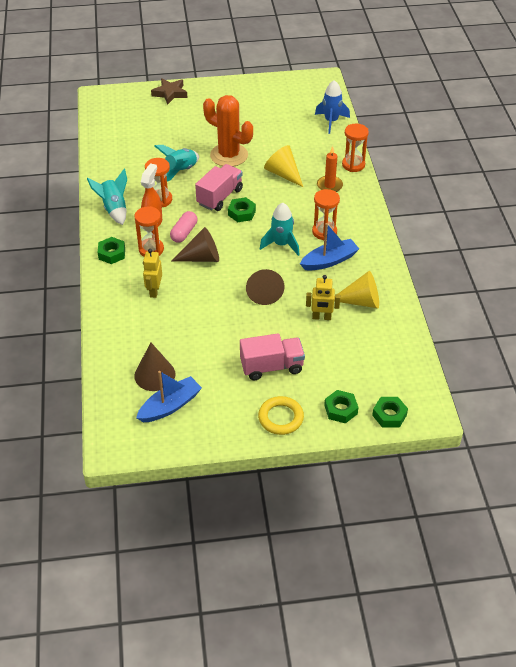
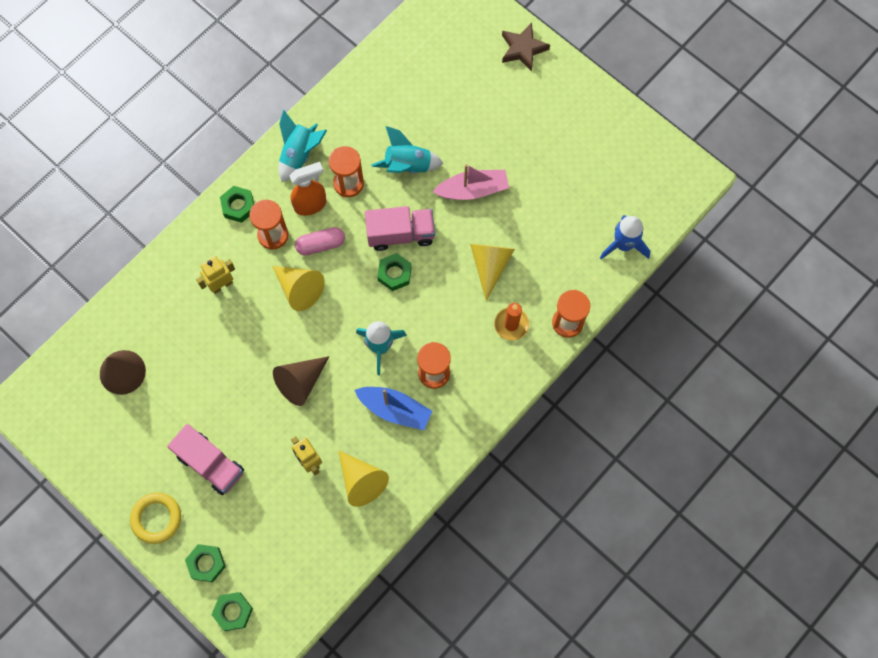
camera: 50 degrees right, 25 degrees up
(170, 406) = (98, 414): blue boat -> none
(201, 258) = (299, 289): brown cone -> yellow cone
(229, 155) = (473, 190): orange cactus -> pink boat

